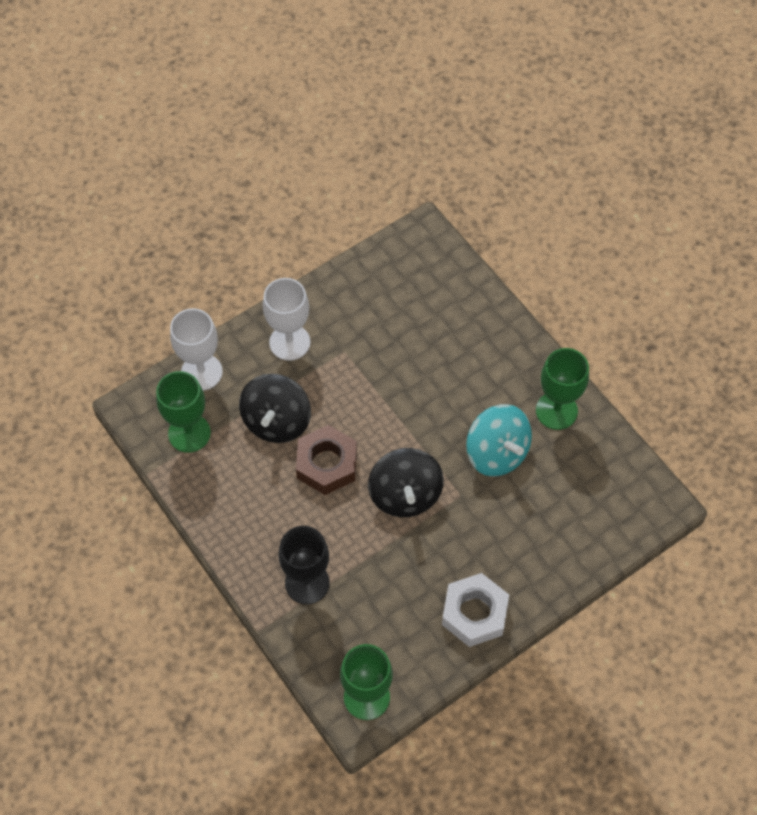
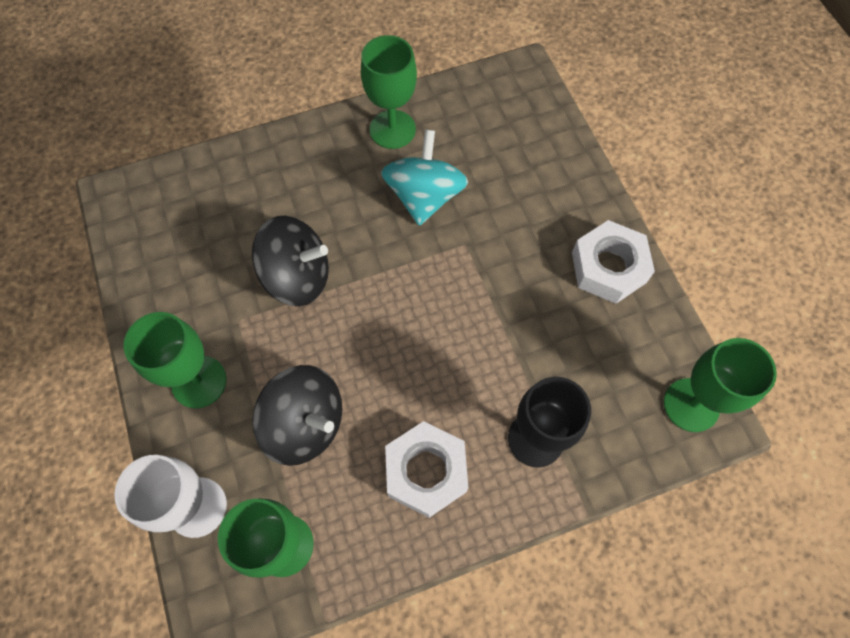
camera: 75 degrees left, 5 degrees up
(262, 511) = (426, 471): none -> white nut
(289, 342) = (199, 382): white goblet -> green goblet
(327, 464) = (384, 377): brown nut -> none
(405, 494) = (449, 300): black spinning top -> black spinning top (298, 277)
(496, 453) = (424, 196): turquoise spinning top -> turquoise spinning top turned 60 degrees counterclockwise

